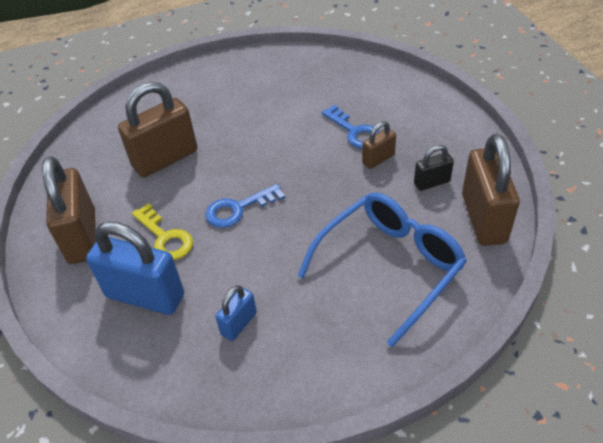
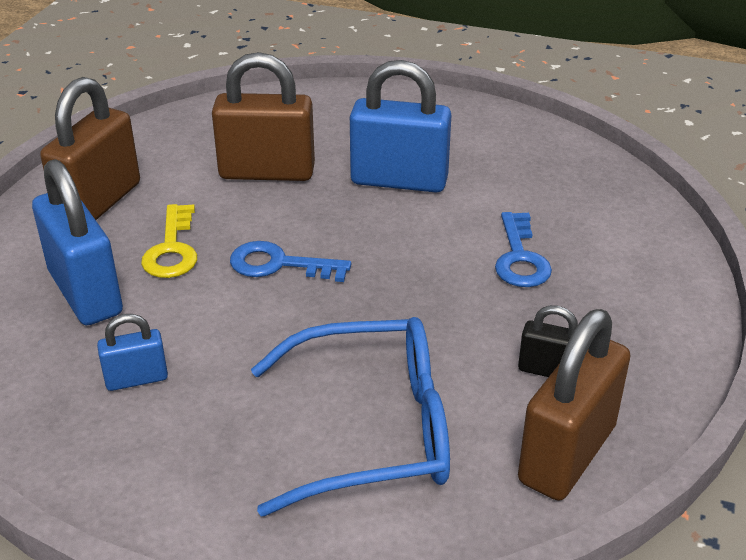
camera: 35 degrees right, 10 degrees down
(246, 123) = (399, 181): none -> blue padlock
(378, 159) = (511, 304): brown padlock -> none

